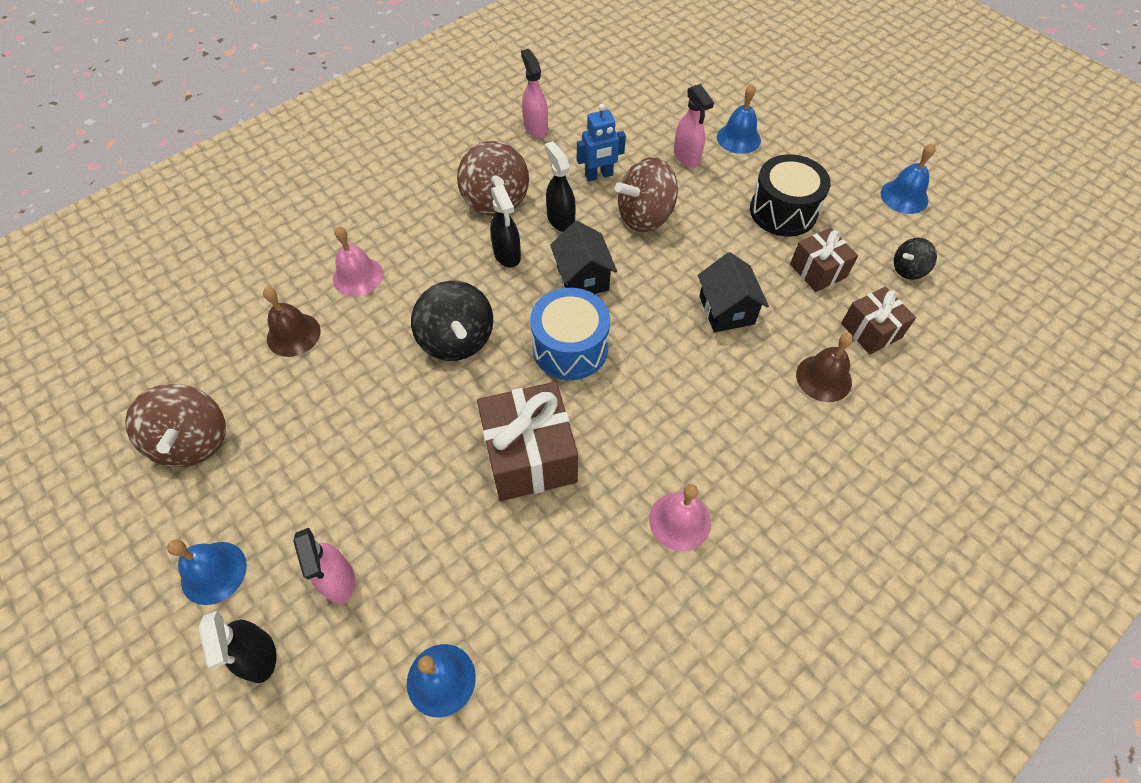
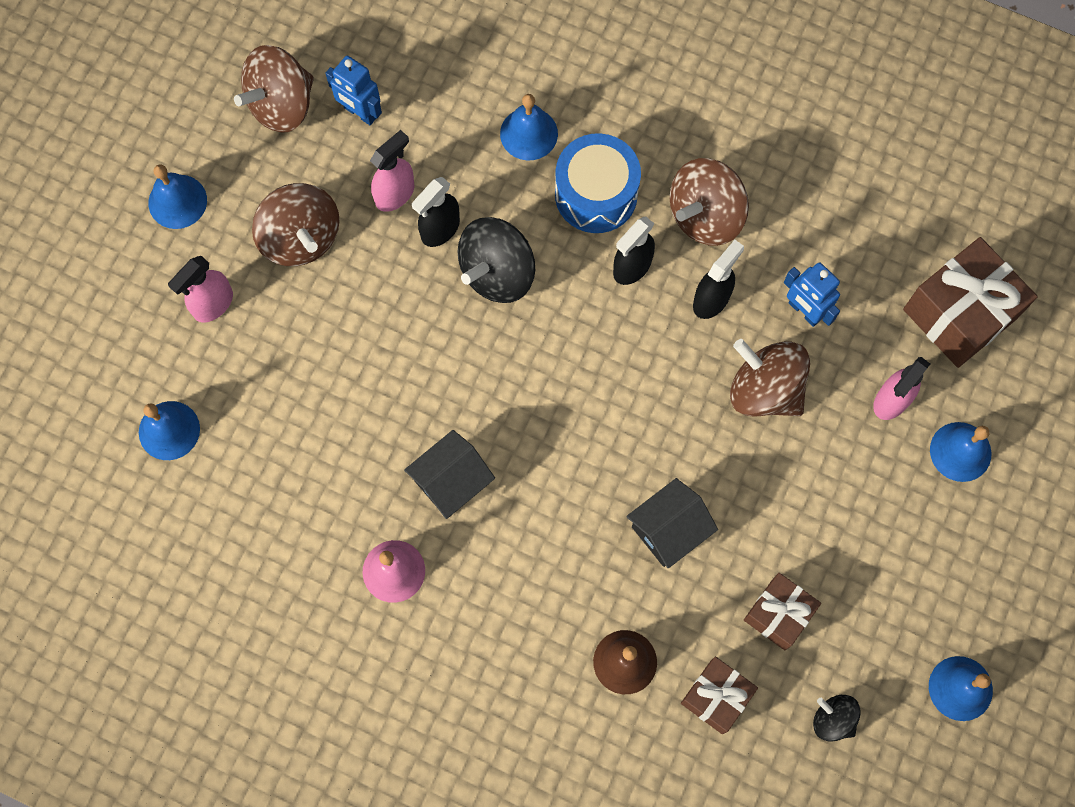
camera: 65 degrees right, 15 degrees up
(250, 383) = (360, 112): none -> blue robot
(259, 657) = (129, 280): black spray bottle -> black spray bottle (440, 229)
(293, 334) = (430, 116): brown bell -> none
(327, 475) = (301, 238): none -> brown spinning top
(358, 276) = (529, 133): pink bell -> blue bell
(529, 456) = (400, 405): brown gift -> brown gift (959, 314)
(535, 128) = (847, 202): pink spray bottle -> pink spray bottle (395, 194)
(570, 348) = (540, 387): blue drum -> blue drum (596, 194)
(582, 278) = (638, 360): black house -> black house (451, 482)
(783, 211) = (856, 546): black drum -> none

